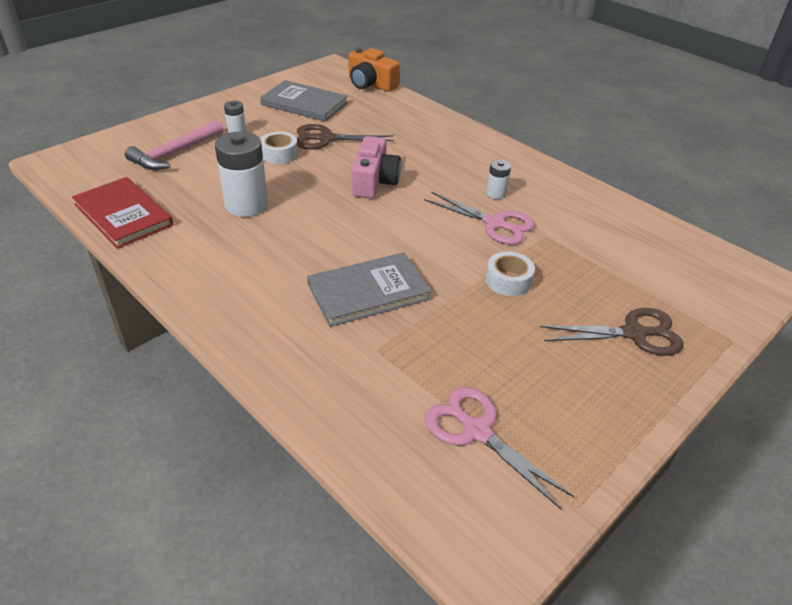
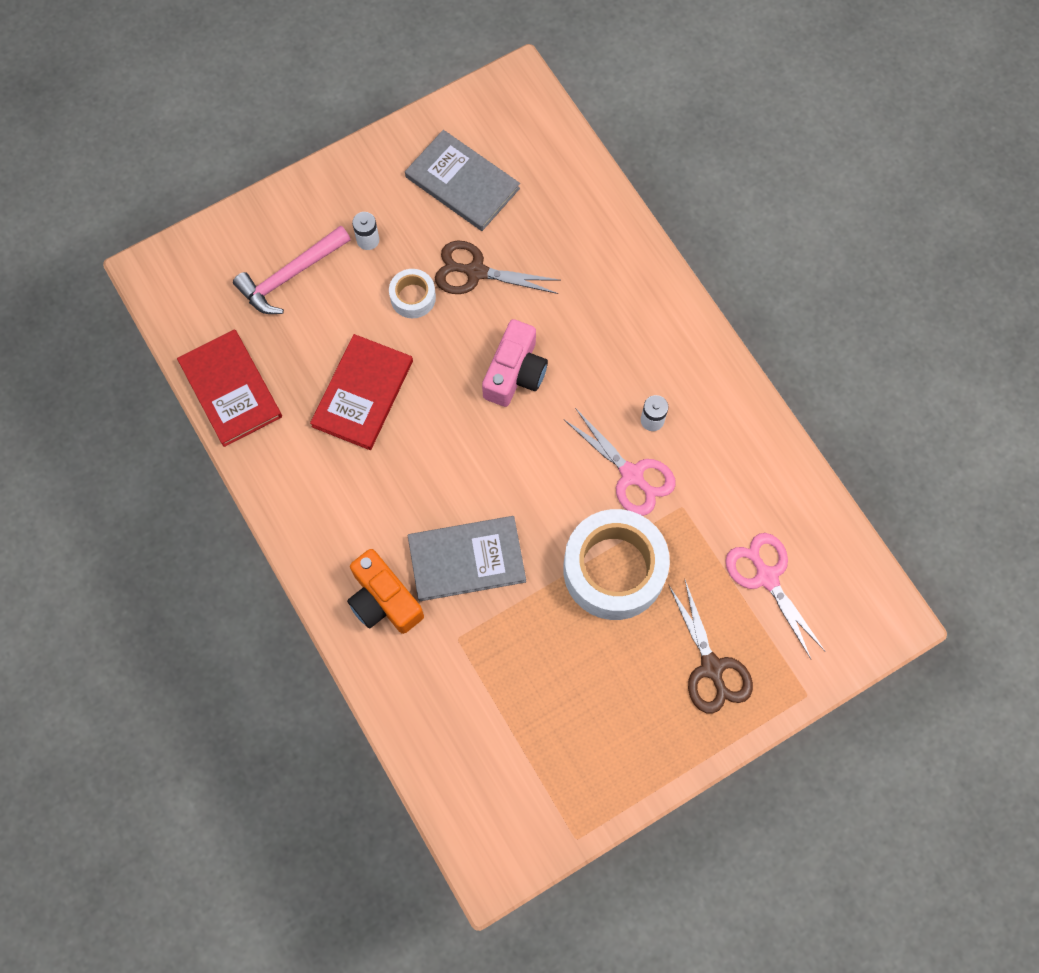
camera: 15 degrees right, 30 degrees up
(246, 205) = (363, 393): white battery -> red book
(370, 84) = (562, 142): orange camera -> orange camera (383, 600)
(477, 431) = (520, 750): pink scissors -> pink scissors (766, 577)
(508, 280) = (614, 569): white tape -> white tape, size x2.11
(634, 334) = (711, 668): brown scissors -> brown scissors turned 60 degrees clockwise

